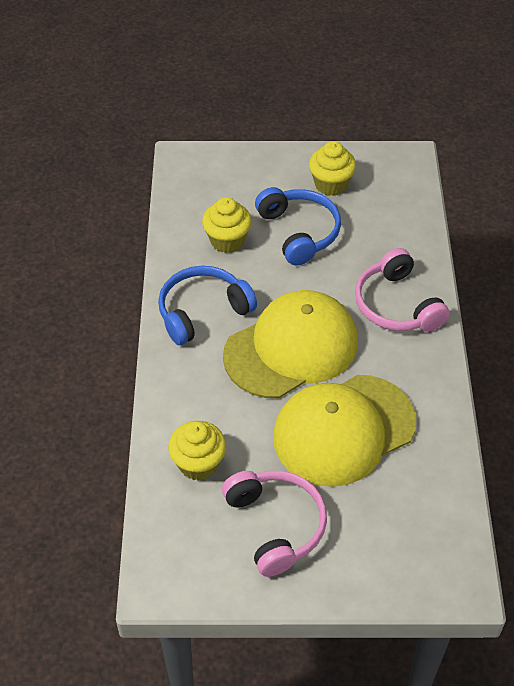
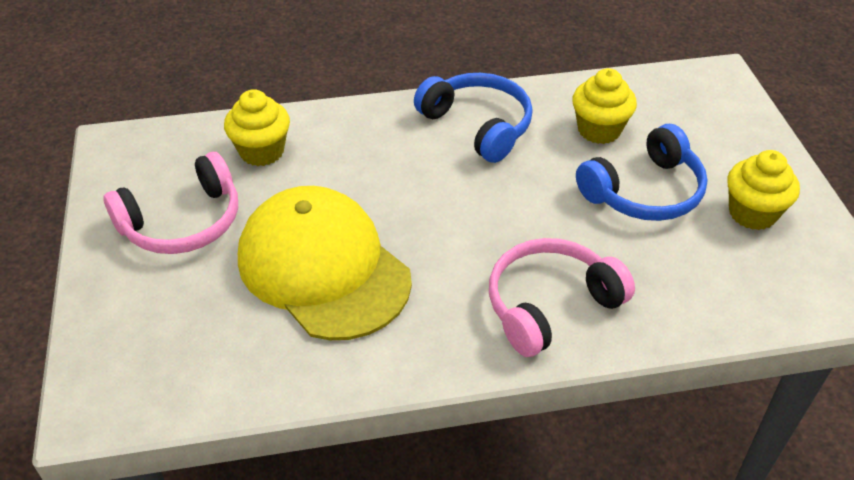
camera: 80 degrees right, 5 degrees down
(291, 348) = (443, 206): yellow cap -> none

